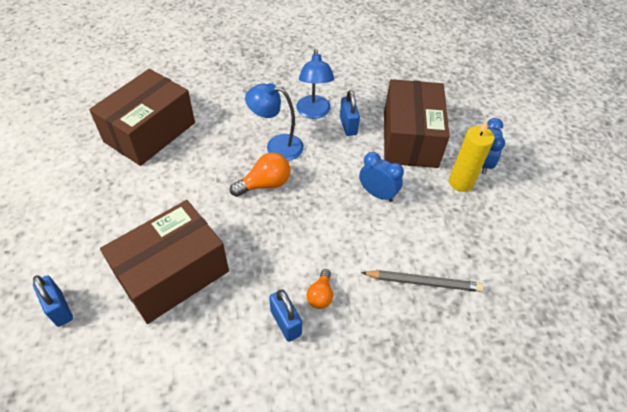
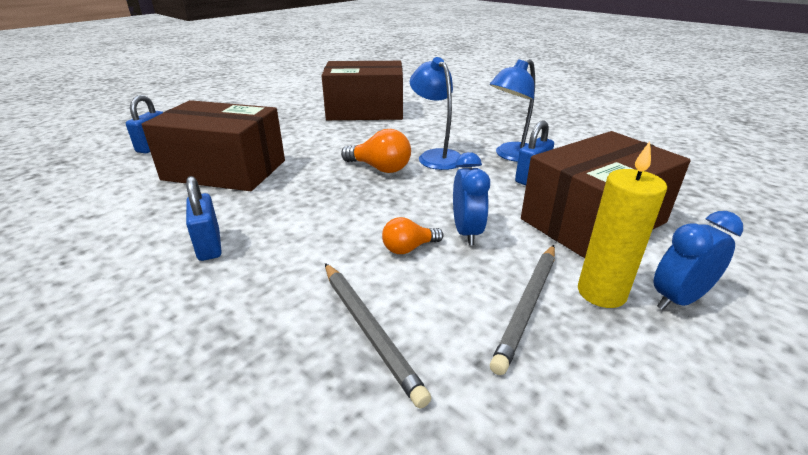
camera: 55 degrees right, 20 degrees down
(285, 322) = (209, 245): blue padlock -> blue padlock turned 45 degrees counterclockwise
(320, 295) = (267, 253): orange light bulb -> orange light bulb (409, 248)
(450, 214) = (527, 306): none -> grey pencil

